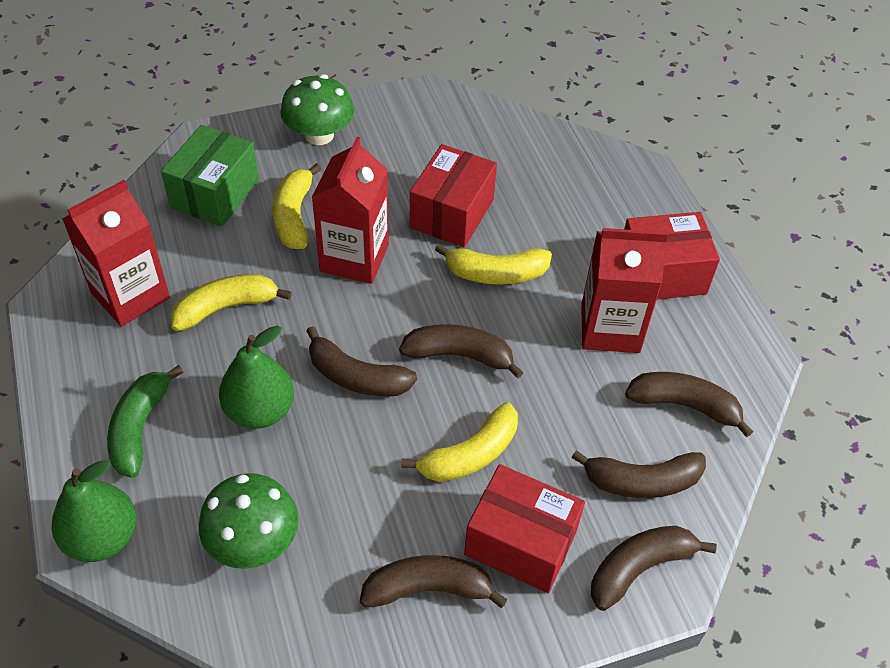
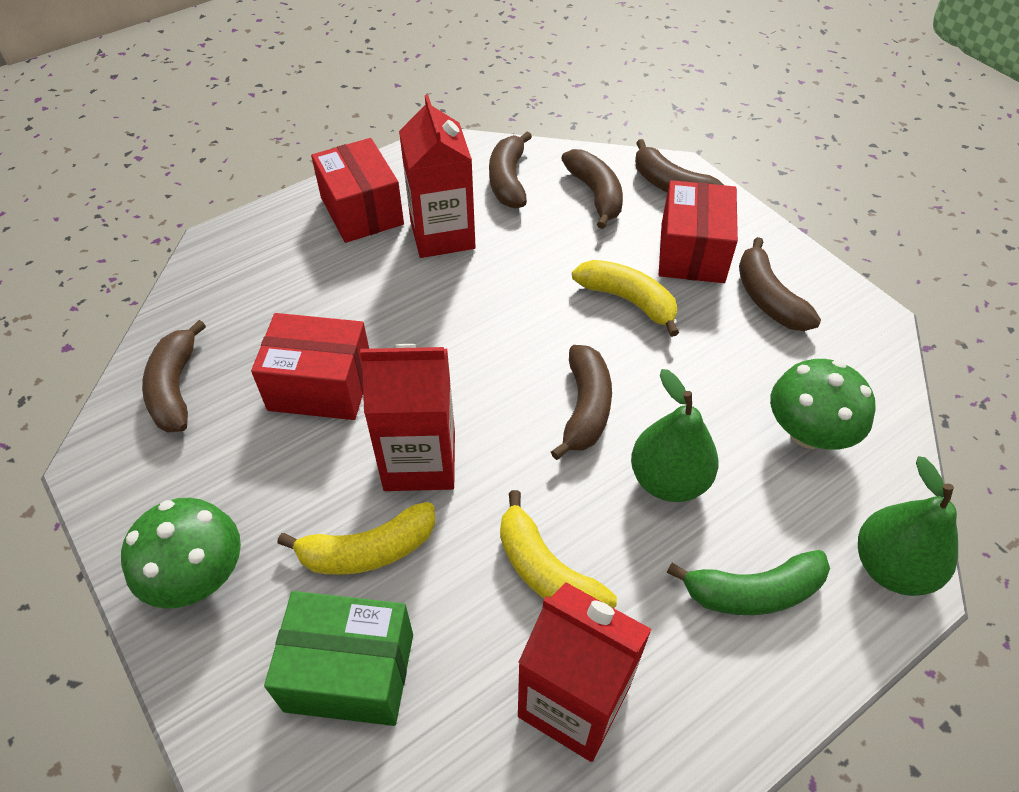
camera: 105 degrees left, 0 degrees up
(459, 355) = (520, 333): brown banana -> brown banana (175, 388)
(496, 273) = (401, 328): yellow banana -> none

